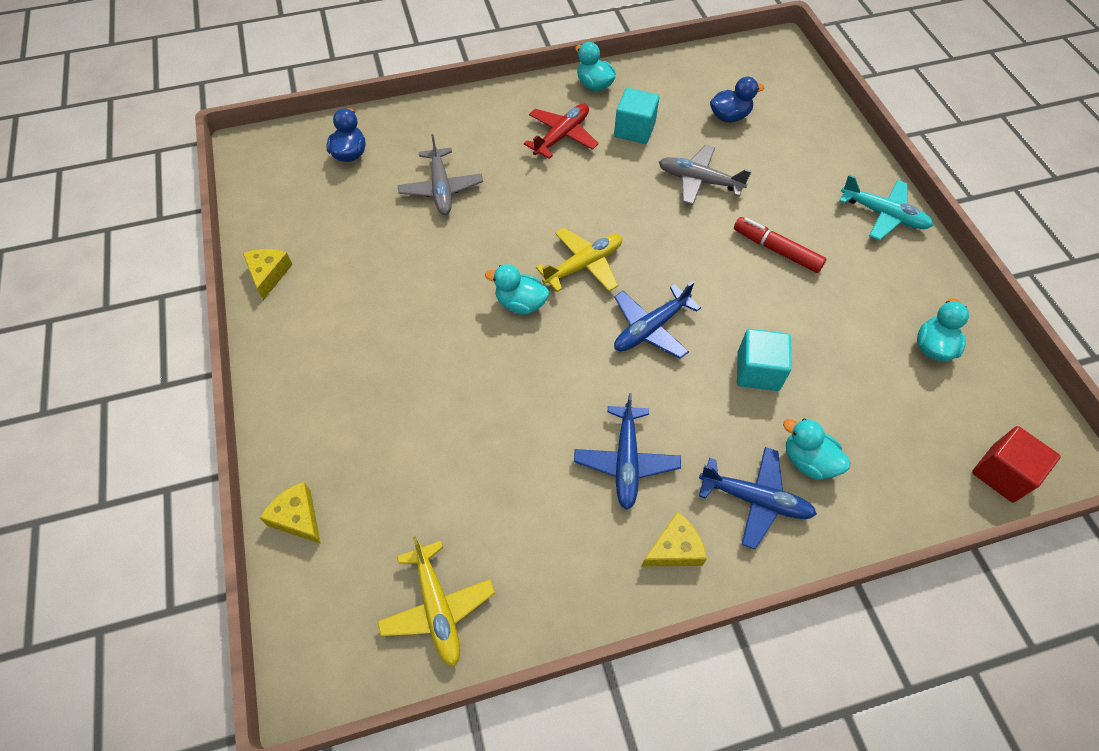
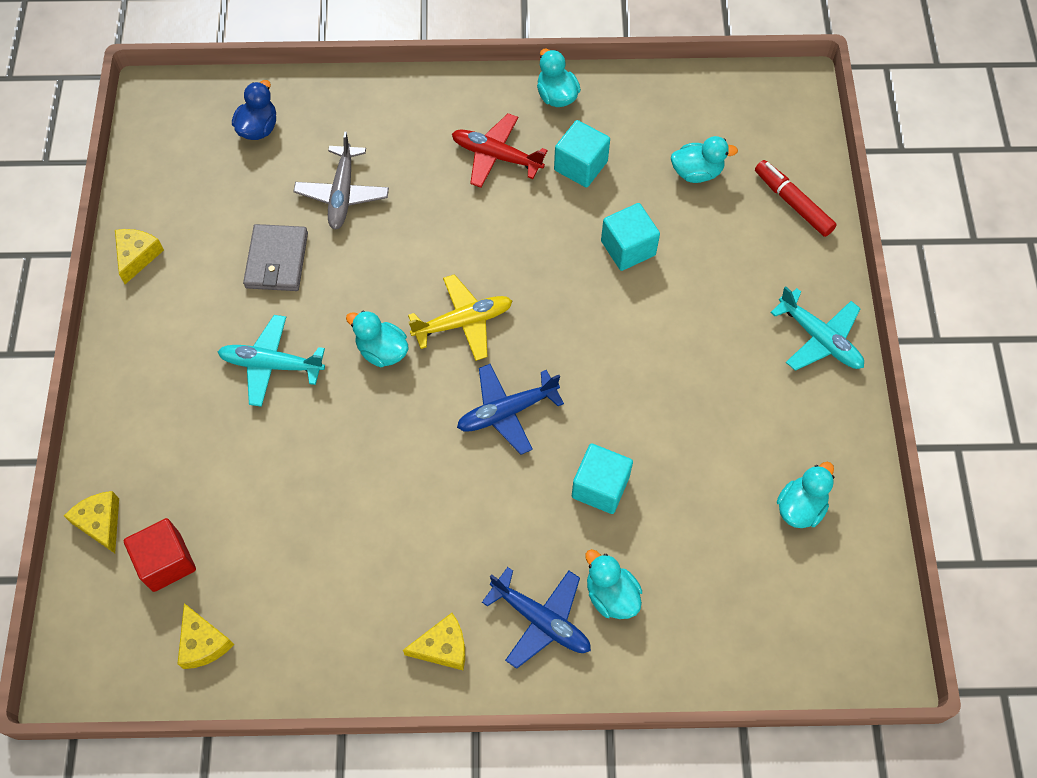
camera: 15 degrees right, 5 degrees up
(400, 251) = (277, 260): none -> grey wallet
(423, 337) = (271, 364): none -> turquoise plane
(437, 608) = (203, 643): yellow plane -> yellow cheese
(562, 136) = (496, 156): red plane -> red plane turned 120 degrees counterclockwise
(626, 461) = (428, 548): blue plane -> none
(699, 181) = (628, 248): grey plane -> turquoise cube
(729, 116) = (697, 172): blue duck -> turquoise duck
(776, 250) = (679, 353): red marker -> red marker (793, 203)
(1002, 473) = (806, 660): red cube -> red cube (166, 562)

